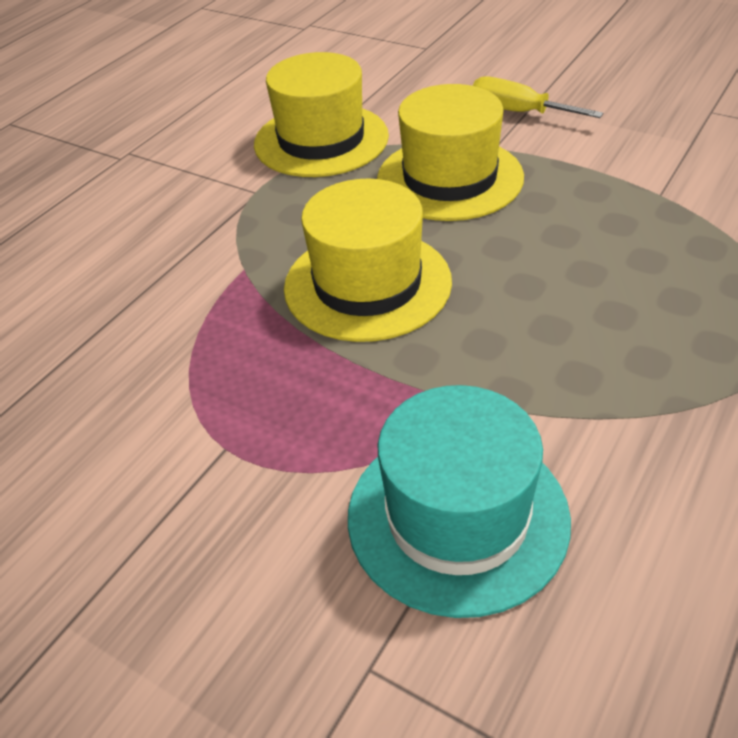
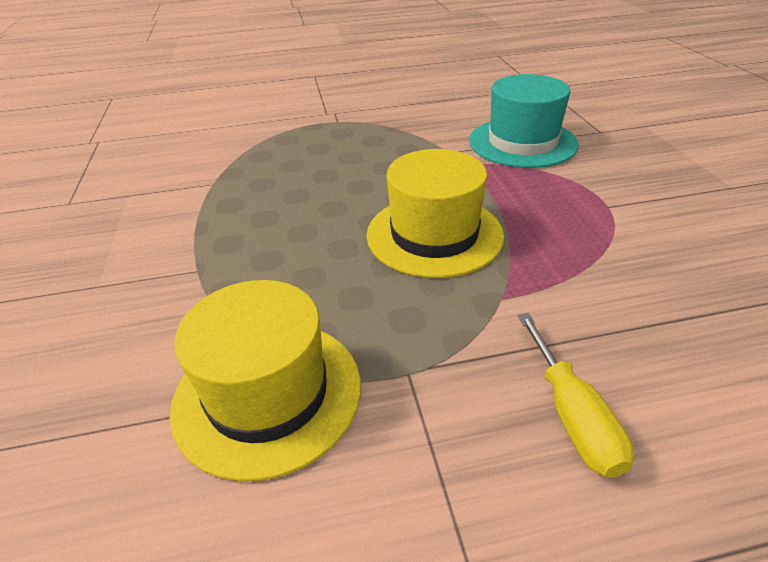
camera: 135 degrees left, 5 degrees down
(450, 178) = (267, 268): yellow hat -> none
(518, 112) = (115, 287): yellow screwdriver -> yellow screwdriver (572, 416)

